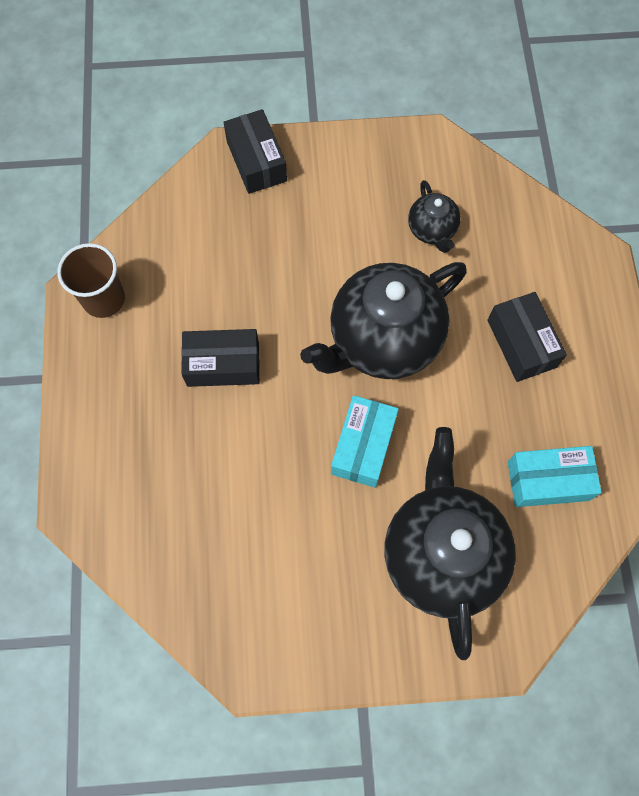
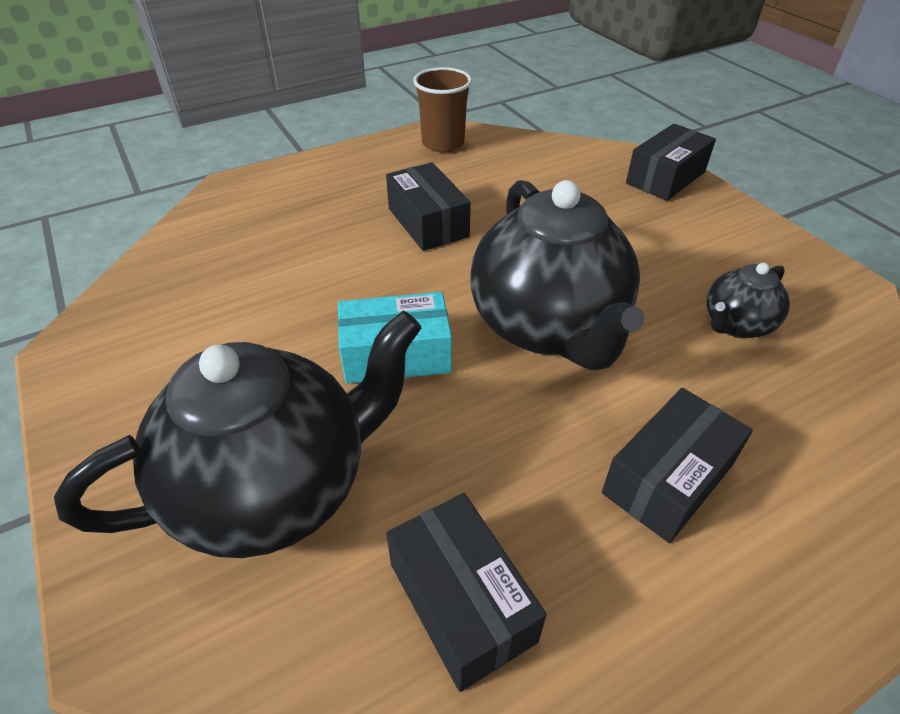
camera: 65 degrees right, 25 degrees down
(382, 340) = (548, 328): black teapot -> black teapot turned 135 degrees counterclockwise
(548, 481) = (461, 601): turquoise box -> black box

